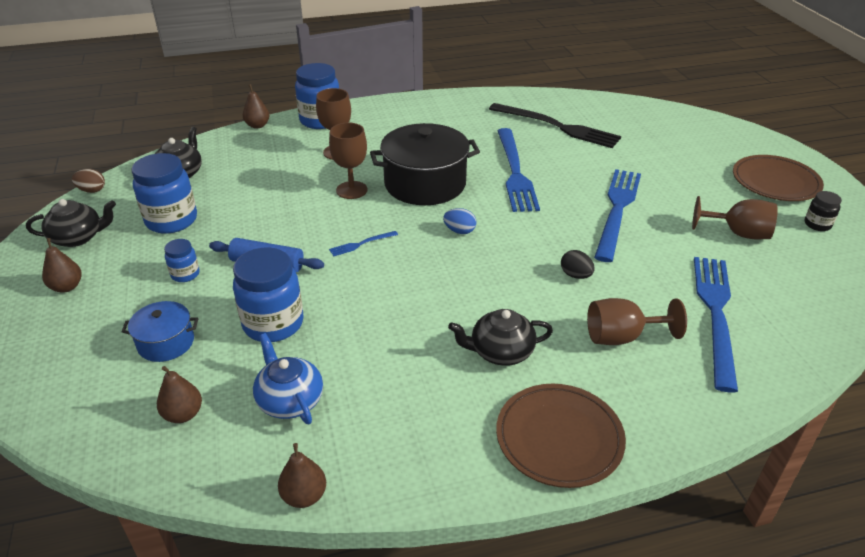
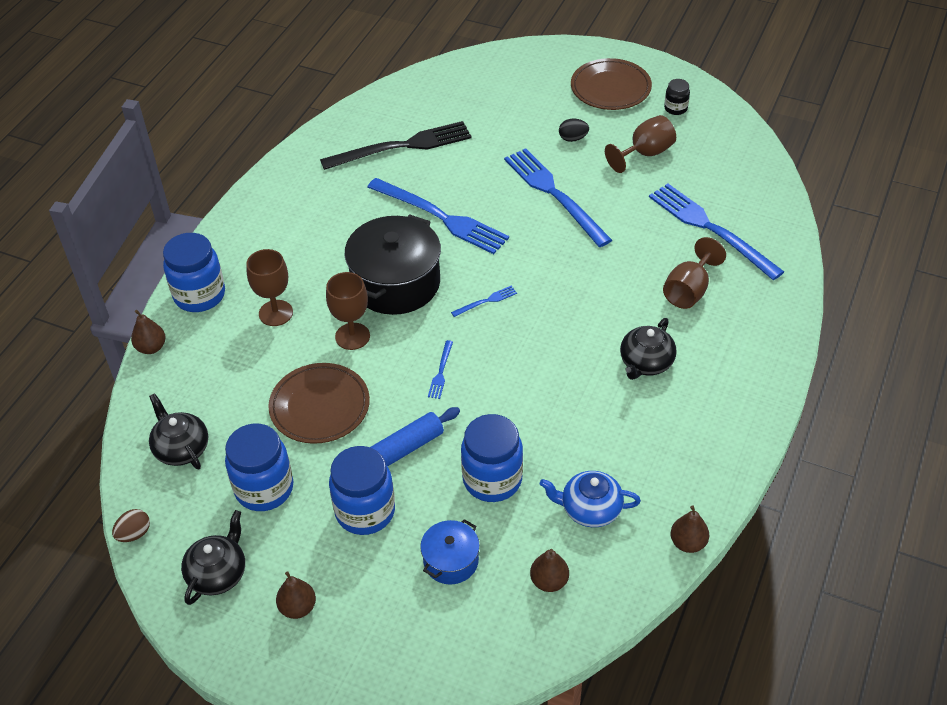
camera: 50 degrees left, 10 degrees up
(185, 274) = (365, 511): blue jar -> blue jar, size x1.98
(459, 231) = (486, 301): blue egg -> blue fork
(559, 438) = (747, 383): brown plate -> brown plate (320, 406)
(575, 275) = (605, 270): black egg -> black egg (573, 138)

